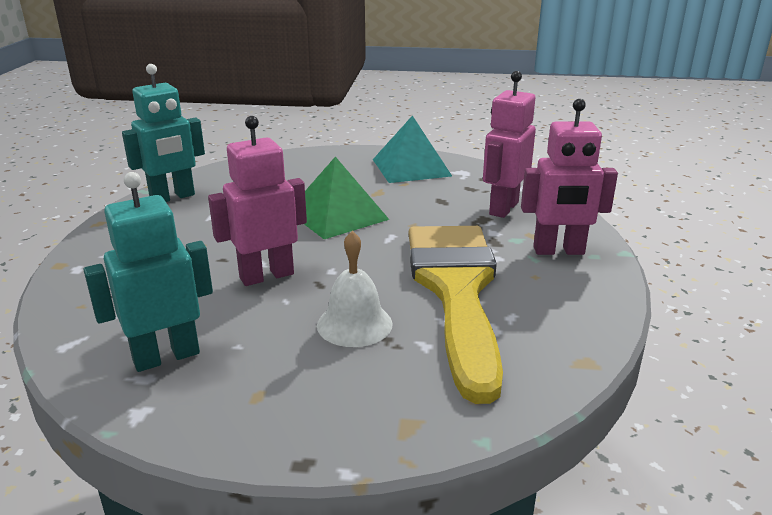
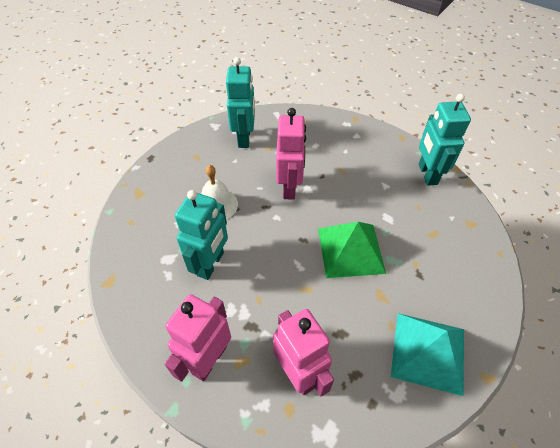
camera: 120 degrees right, 25 degrees up
(456, 291) = (211, 264): yellow brush -> turquoise robot

